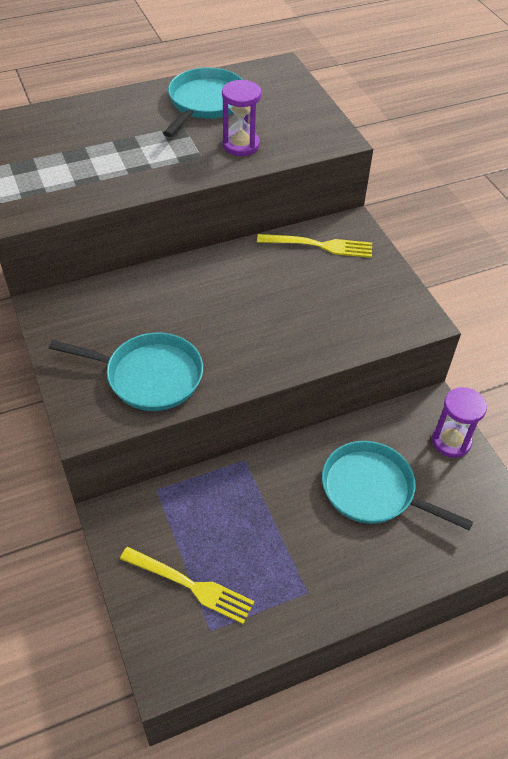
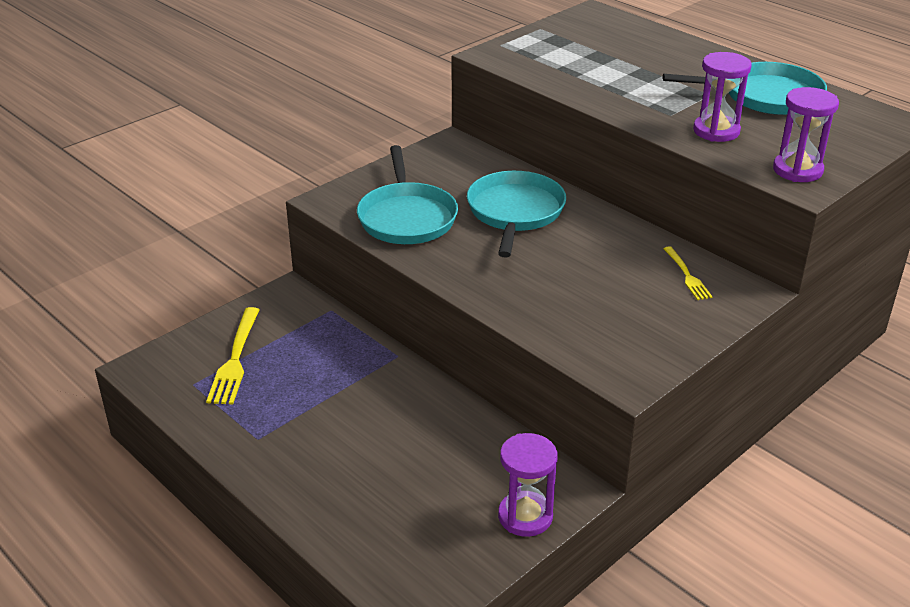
camera: 70 degrees right, 15 degrees down
(316, 133) = (797, 170): none -> purple hourglass
(319, 245) = (687, 275): yellow fork -> yellow fork, size x0.59
(372, 490) = (411, 460): turquoise pan -> turquoise pan (515, 212)

